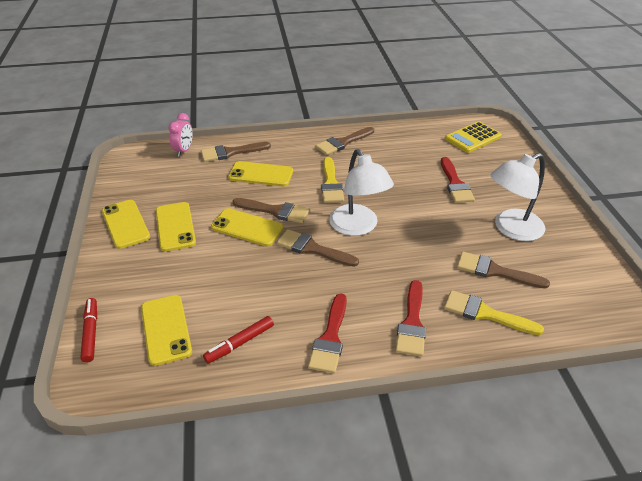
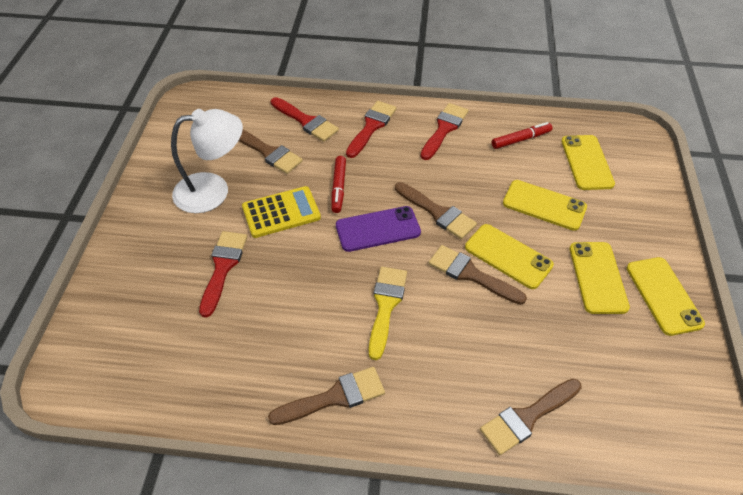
camera: 165 degrees left, 10 degrees up
(91, 333) = (655, 172): red marker -> red marker (338, 188)
(184, 150) = (611, 445): pink clock -> none
(231, 152) = (527, 417): brown brush -> brown brush turned 150 degrees clockwise
(261, 174) = (482, 349): yellow phone -> yellow phone (544, 205)
(358, 227) = (378, 229): white lamp -> purple phone
(473, 138) = (123, 356): yellow calculator -> yellow calculator (281, 212)
(485, 313) = (306, 121): yellow brush -> red brush

